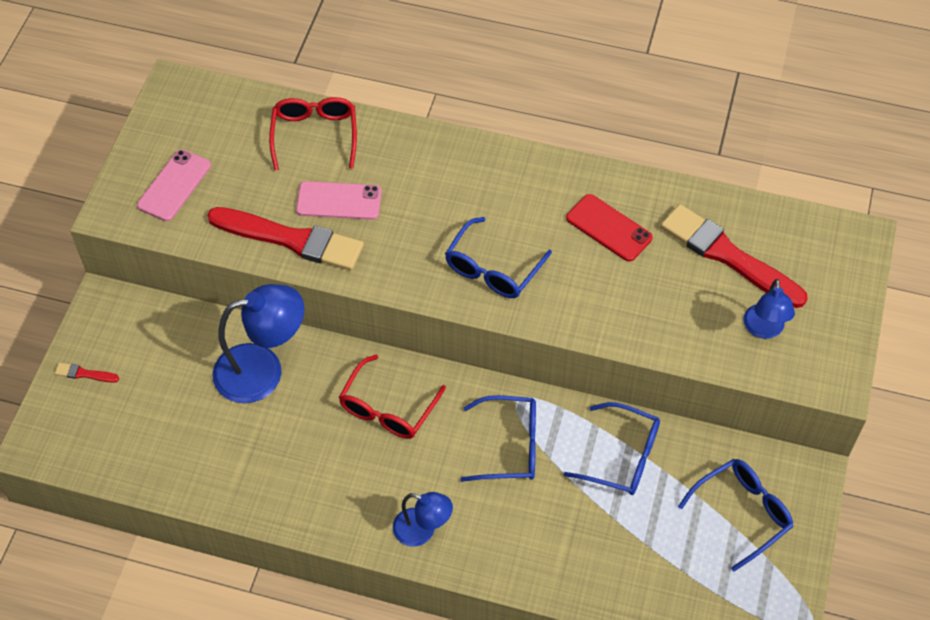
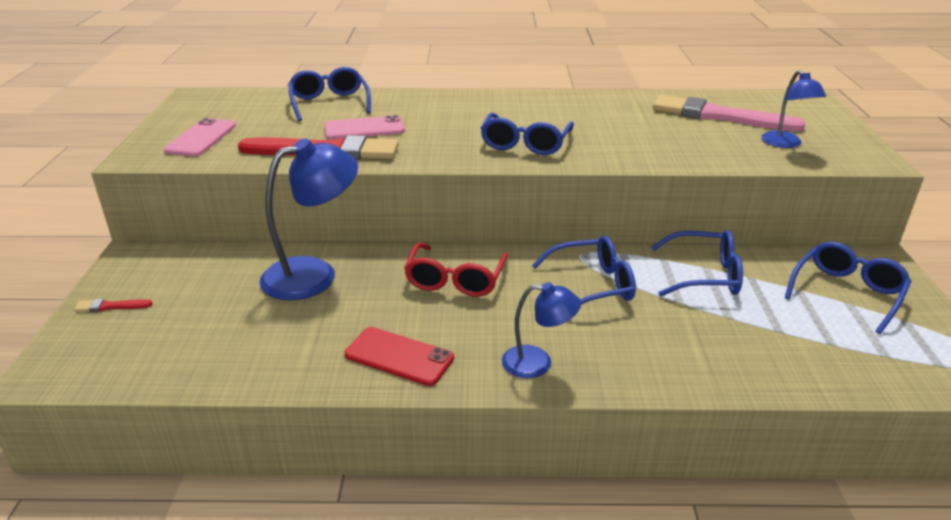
camera: 15 degrees left, 25 degrees down
(315, 135) = (329, 103): red glasses -> blue glasses
(609, 228) = (610, 115): red phone -> red phone (399, 356)
(728, 256) = (719, 116): red brush -> pink brush

